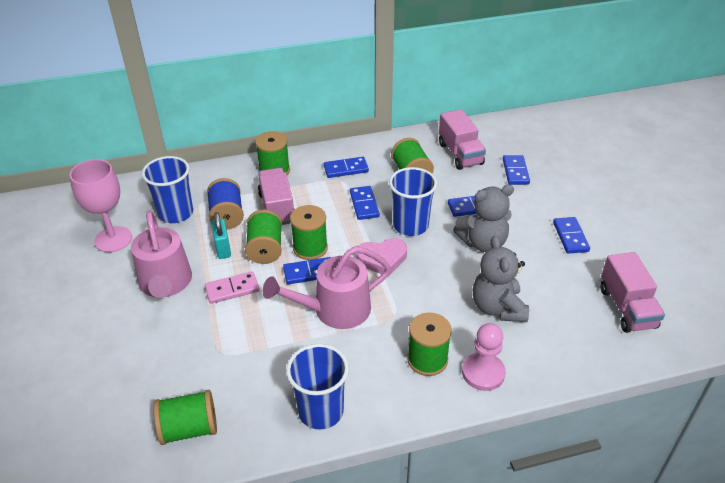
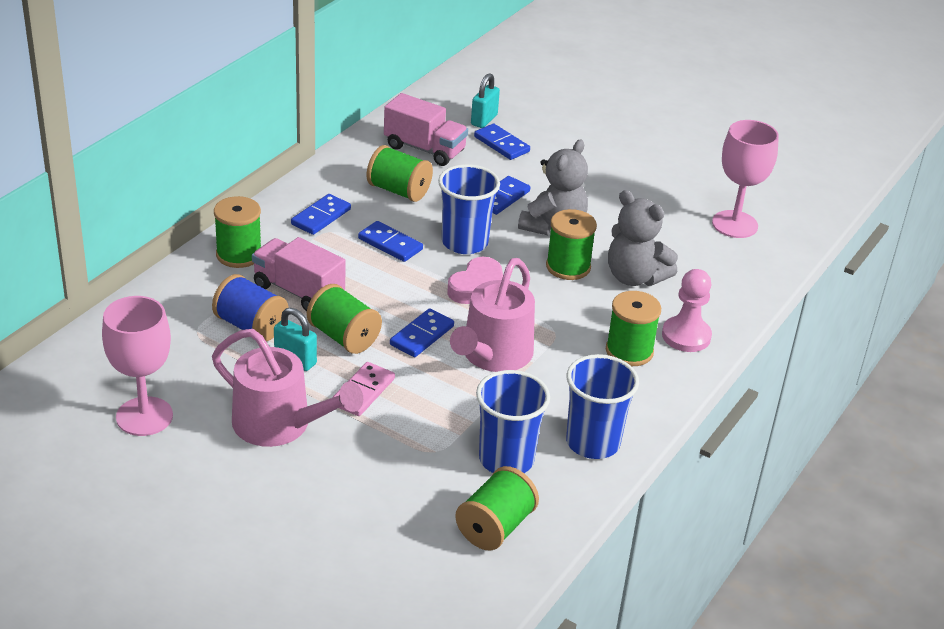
camera: 45 degrees left, 5 degrees down
(176, 213) = (183, 353): blue cup -> blue cup (506, 459)
(310, 248) = (391, 313): green spool -> green spool (568, 267)
(523, 151) = (484, 120): none -> turquoise padlock
(570, 237) = (623, 185): blue domino -> none
(626, 308) = (734, 224): pink truck -> pink goblet

